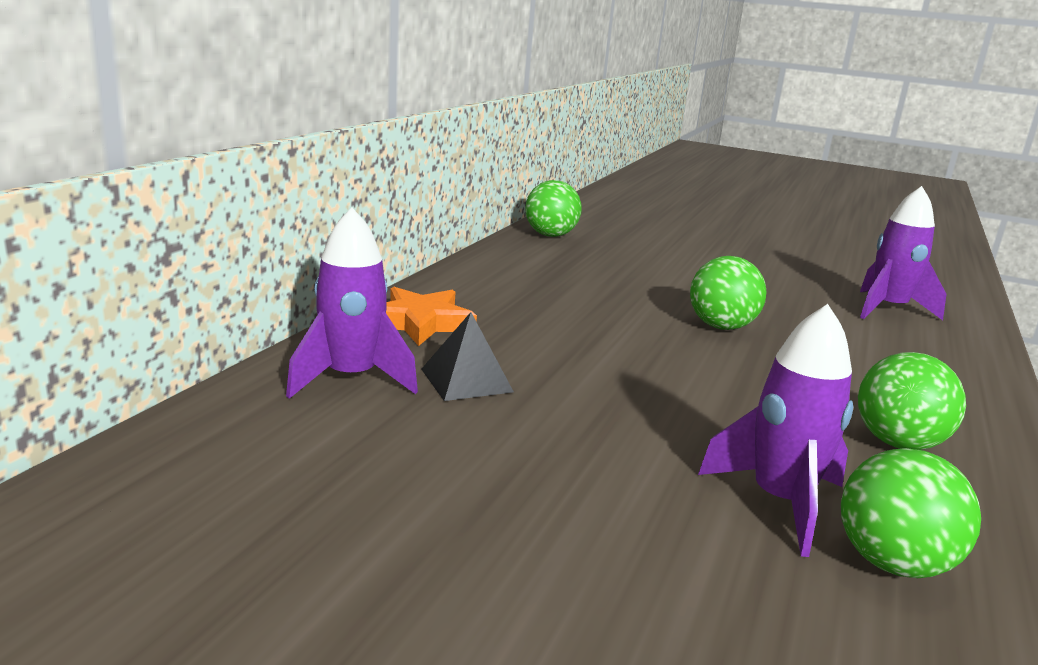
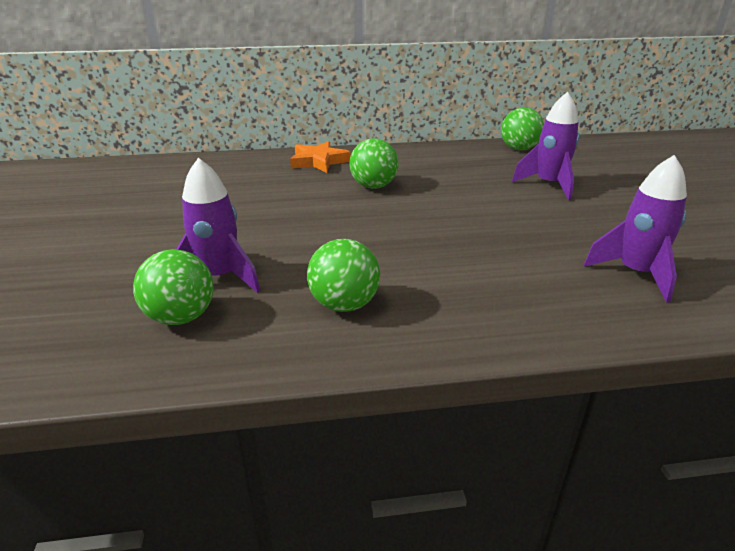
camera: 60 degrees right, 10 degrees up
(351, 379) = (238, 168): purple rocket -> purple rocket (549, 185)
(466, 380) = (267, 185): black pyramid -> none
(721, 327) = (453, 222): green ball -> green ball (373, 186)

